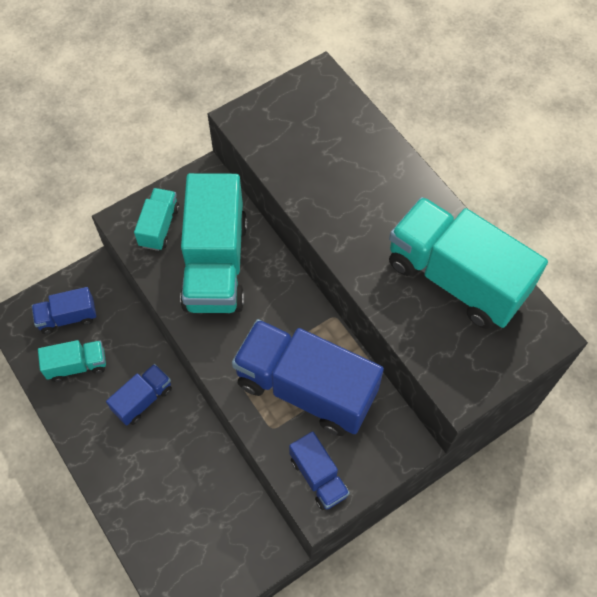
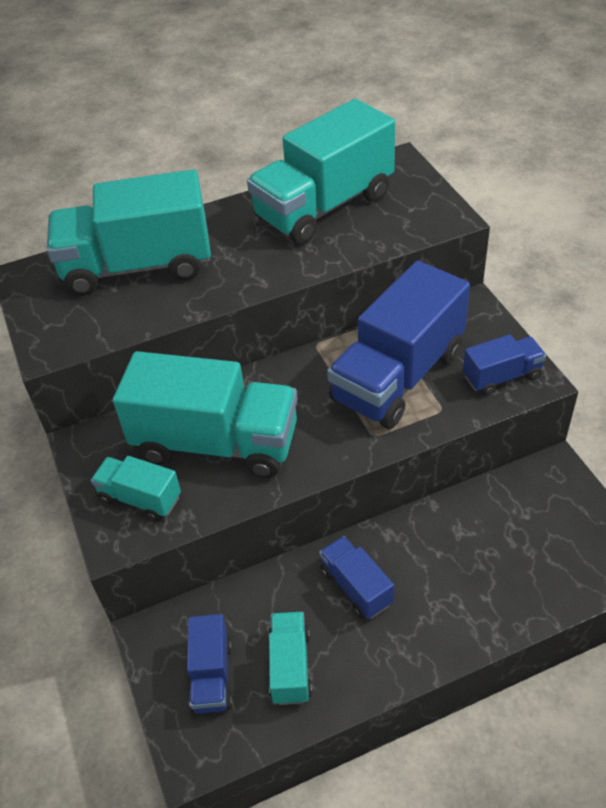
camera: 75 degrees left, 15 degrees down
(344, 150) = (138, 266): none -> turquoise truck

